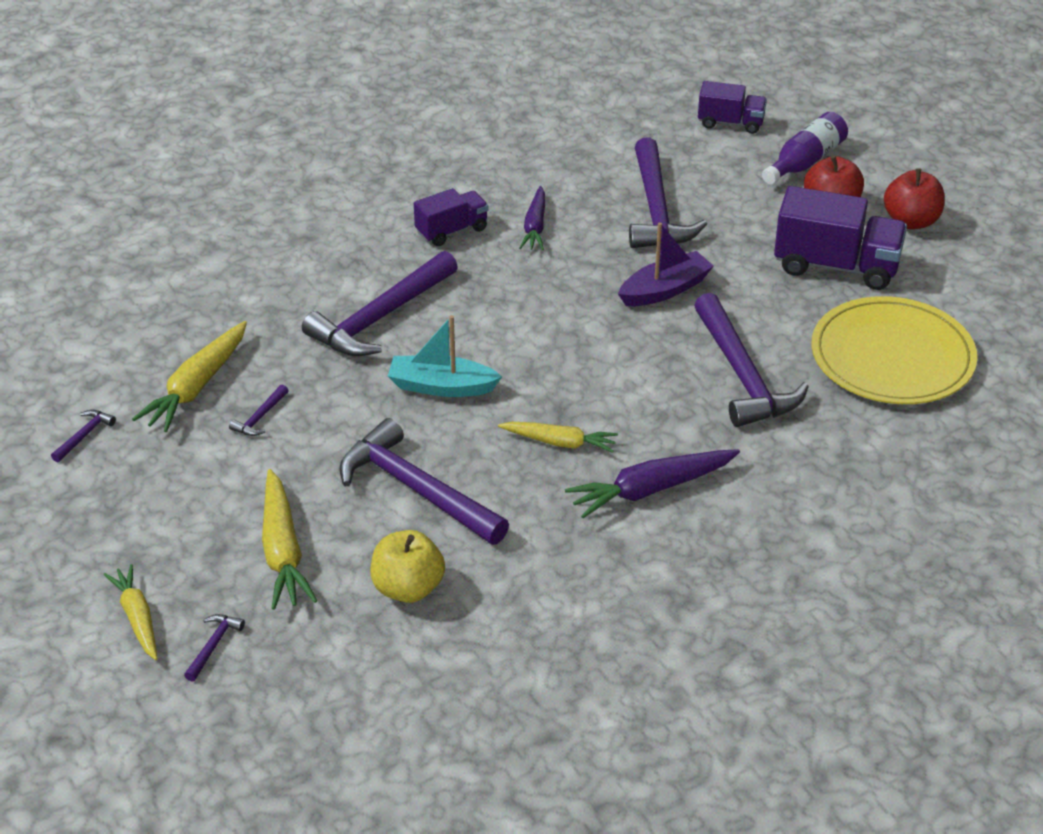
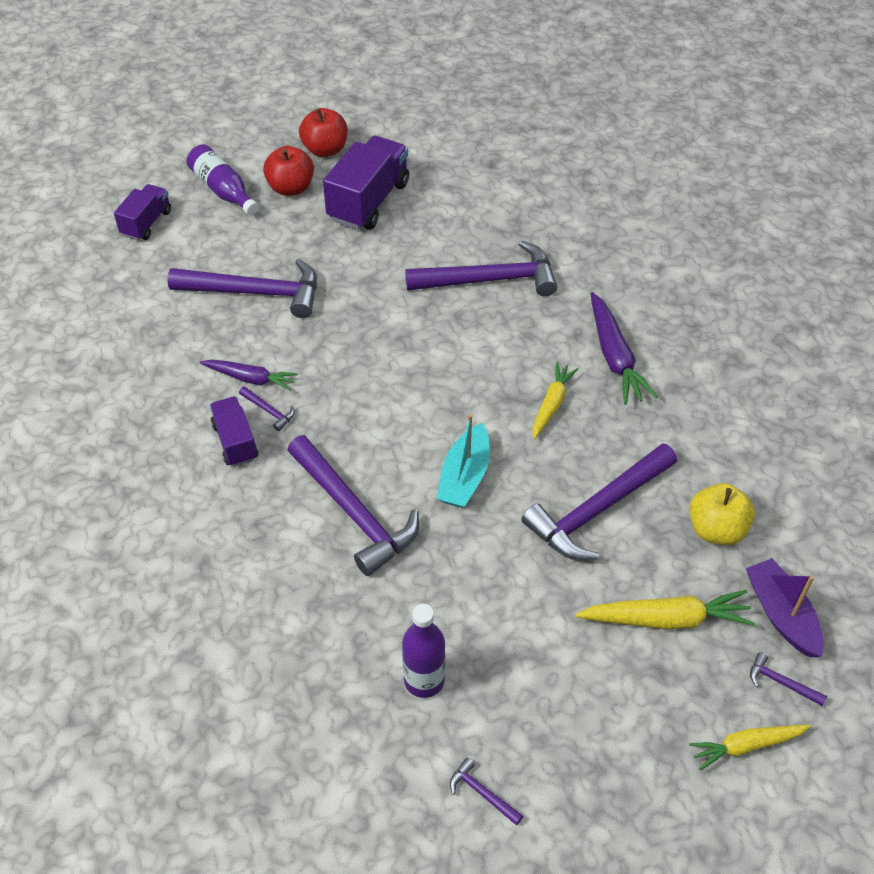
camera: 80 degrees left, 10 degrees up
(196, 386) = (424, 680): yellow carrot -> purple bottle
(260, 417) = (481, 626): purple hammer -> purple hammer (269, 411)
(664, 290) = (370, 306): purple boat -> purple boat (781, 615)
(892, 356) = (485, 195): yellow plate -> none

